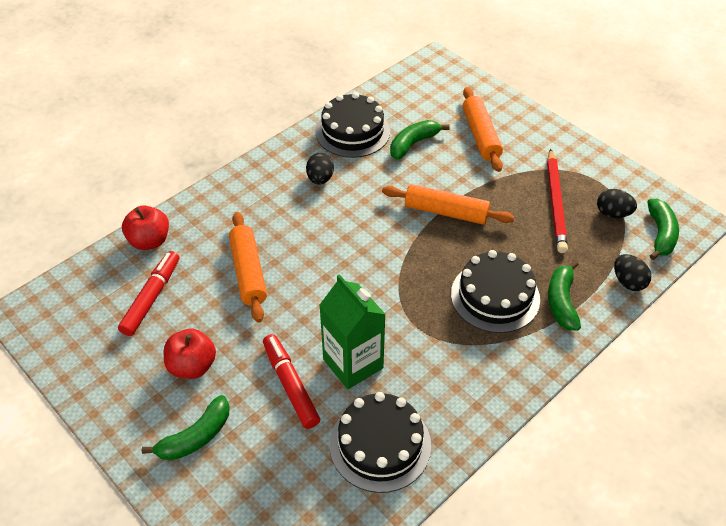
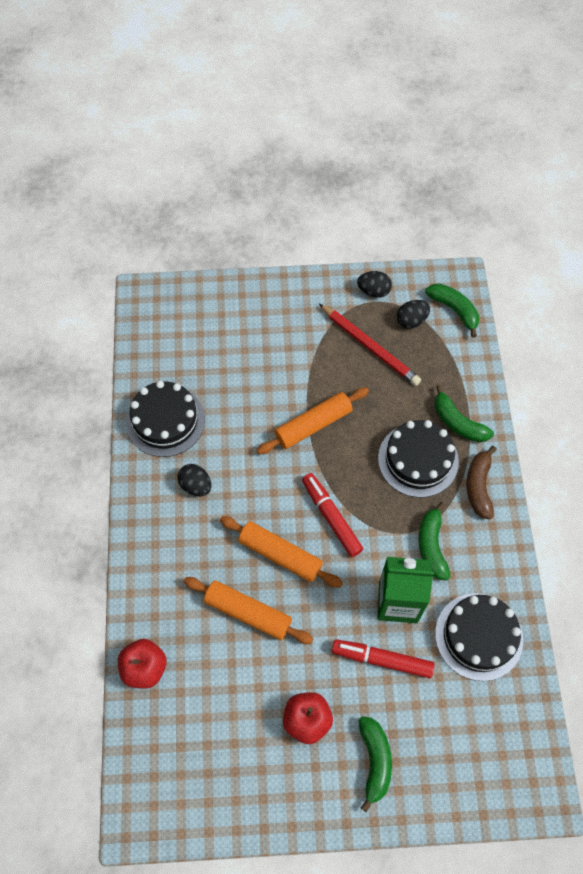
camera: 50 degrees left, 15 degrees up
(151, 298) = (210, 707): red marker -> red marker (331, 517)
(413, 144) = (222, 388): green banana -> green banana (432, 545)
(480, 135) = (258, 335): orange rolling pin -> orange rolling pin (280, 555)
(520, 355) = (479, 486): none -> brown banana
(628, 282) = (476, 367): black egg -> black egg (373, 291)

